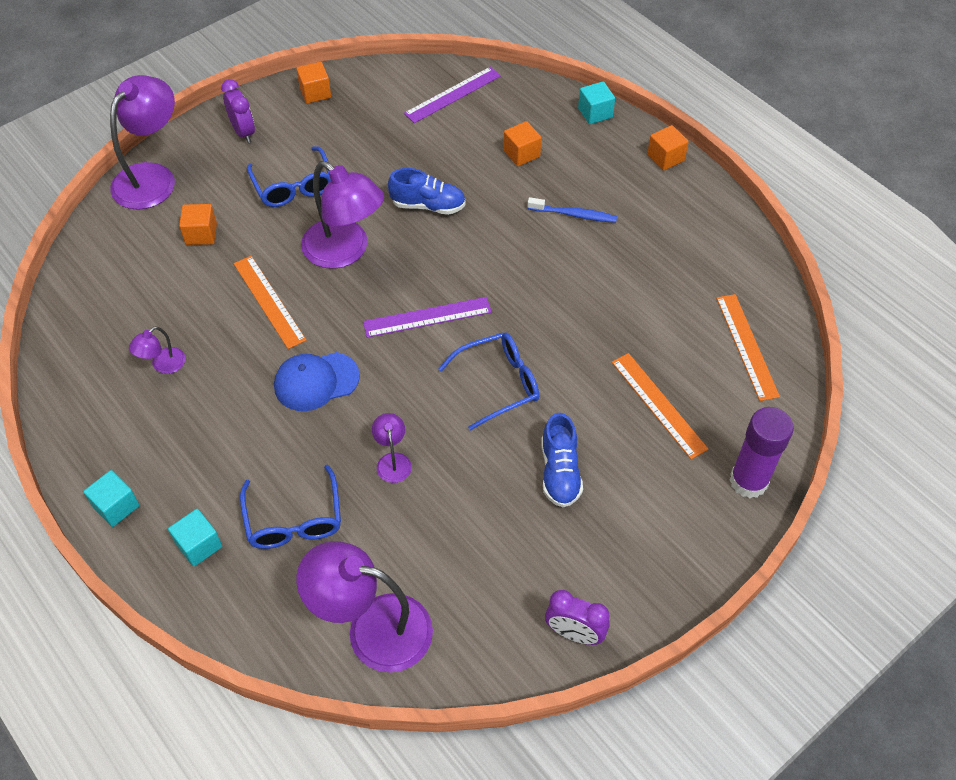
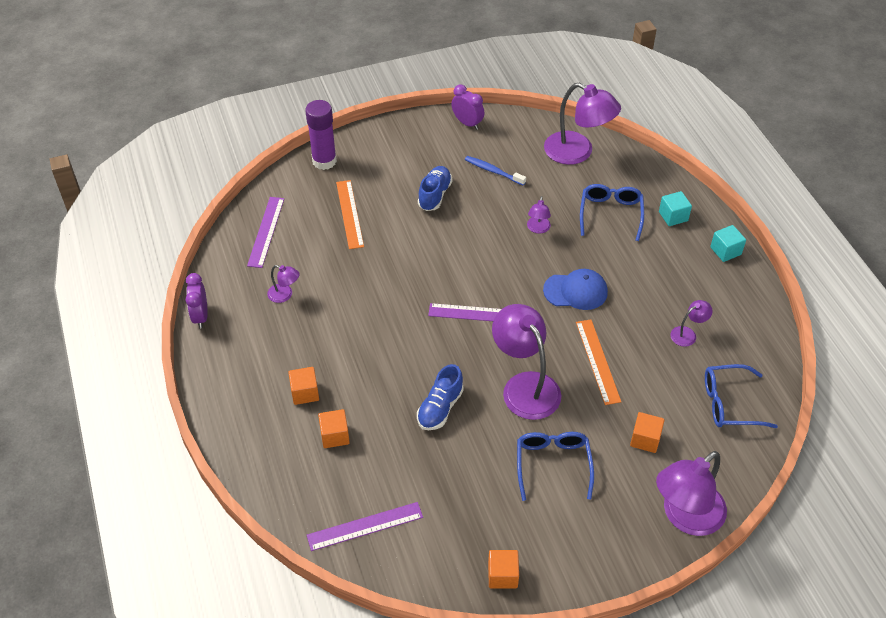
camera: 160 degrees left, 5 degrees down
(243, 132) = (588, 545): purple clock -> purple clock (200, 316)
(428, 205) = (440, 408): blue shoe -> blue shoe turned 90 degrees counterclockwise
(498, 383) = (448, 255): blue glasses -> blue glasses (729, 403)
(573, 214) = (324, 363): blue toothbrush -> blue toothbrush (493, 171)
(595, 113) = (243, 459): turquoise cube -> none
(665, 158) = (214, 392): orange cube -> orange cube (305, 393)
(666, 273) = (285, 295): none -> purple lamp
(747, 346) = (266, 231): orange ruler -> purple ruler

